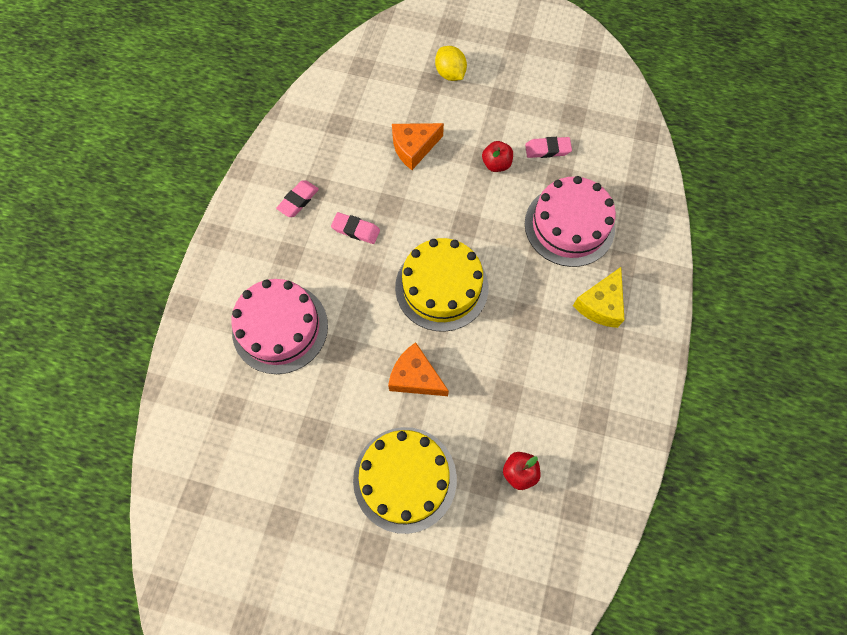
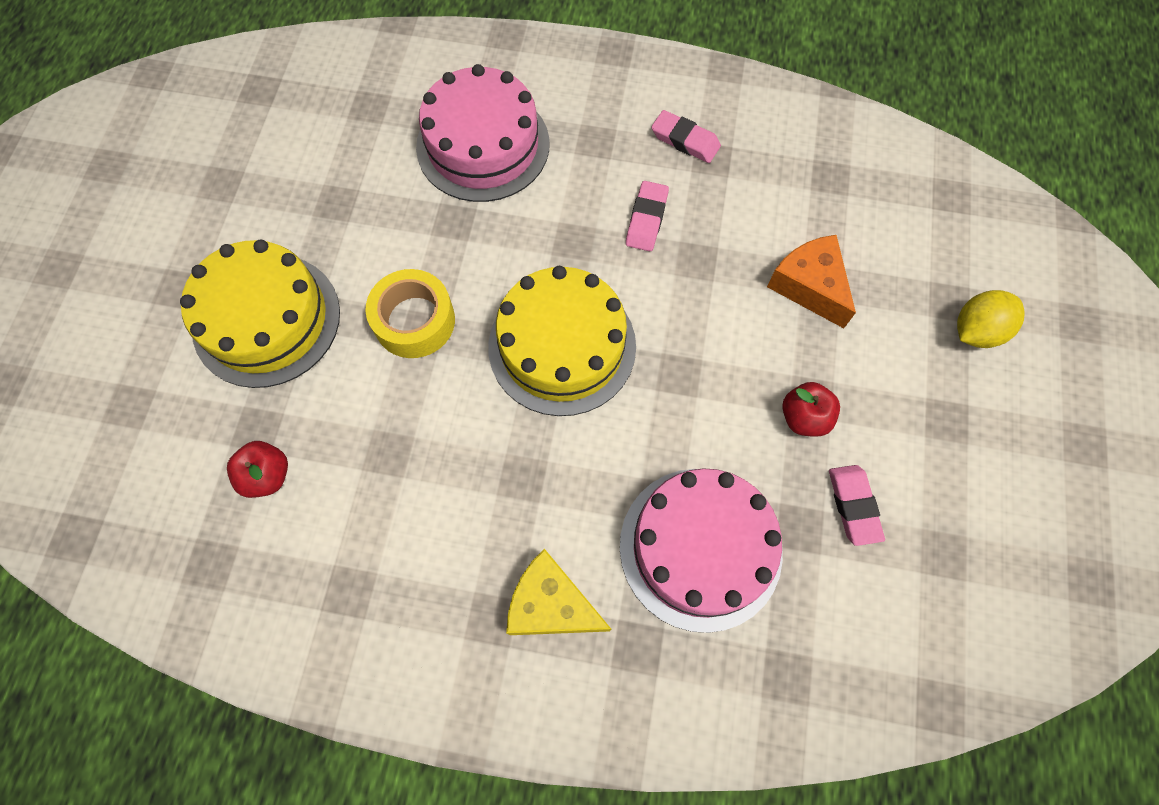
camera: 85 degrees right, 0 degrees up
(415, 377) = (414, 321): orange cheese -> yellow tape

